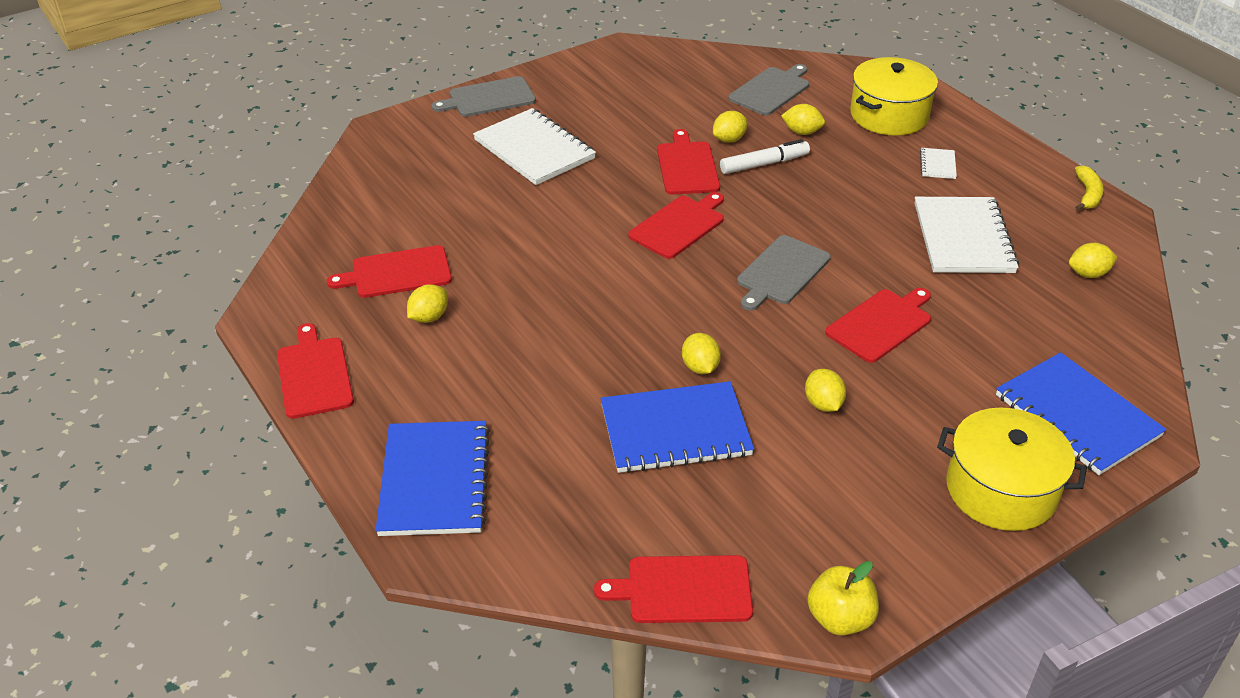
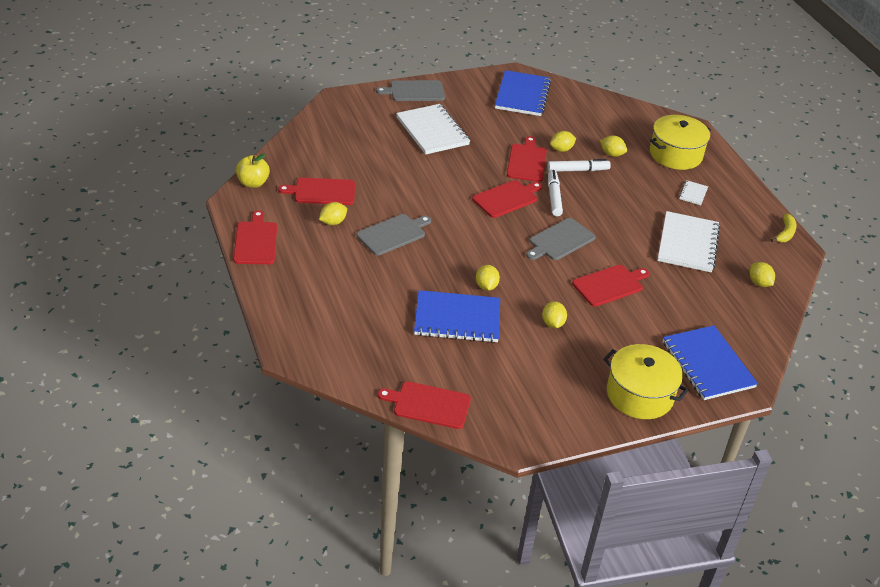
camera: 10 degrees right, 0 degrees up
(434, 481) = (307, 315): blue notebook -> blue notebook (522, 95)
(746, 209) = (554, 197): none -> white marker
(771, 90) = (603, 122): grey cutting board -> grey cutting board (393, 234)
(840, 618) = (512, 440): yellow apple -> yellow apple (253, 183)
(1088, 274) = (759, 283): yellow lemon -> yellow lemon turned 60 degrees clockwise

